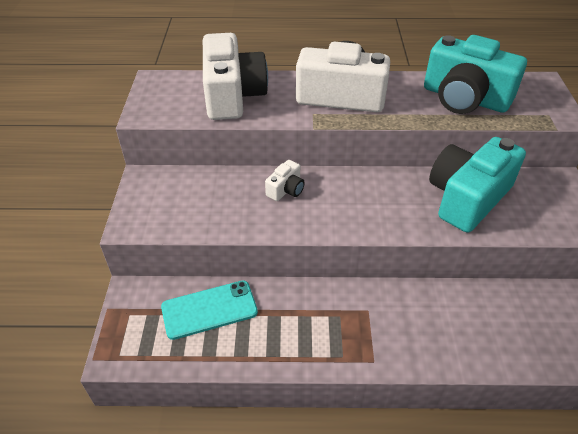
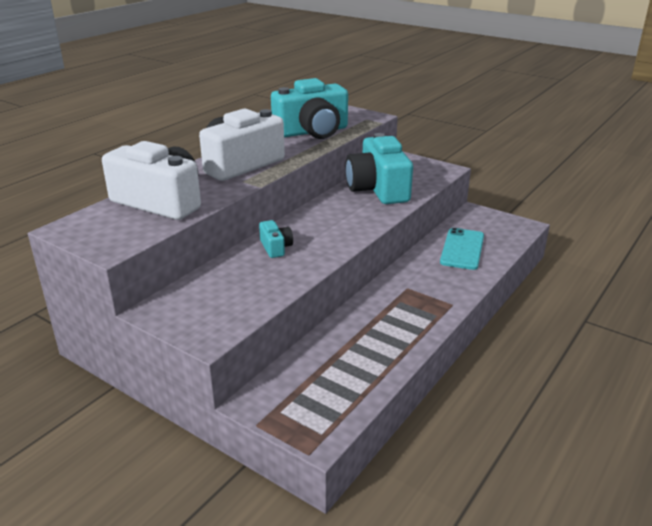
camera: 55 degrees left, 15 degrees down
(209, 310) = (326, 362): turquoise phone -> turquoise phone (462, 249)
(286, 189) = (275, 247): white camera -> turquoise camera

